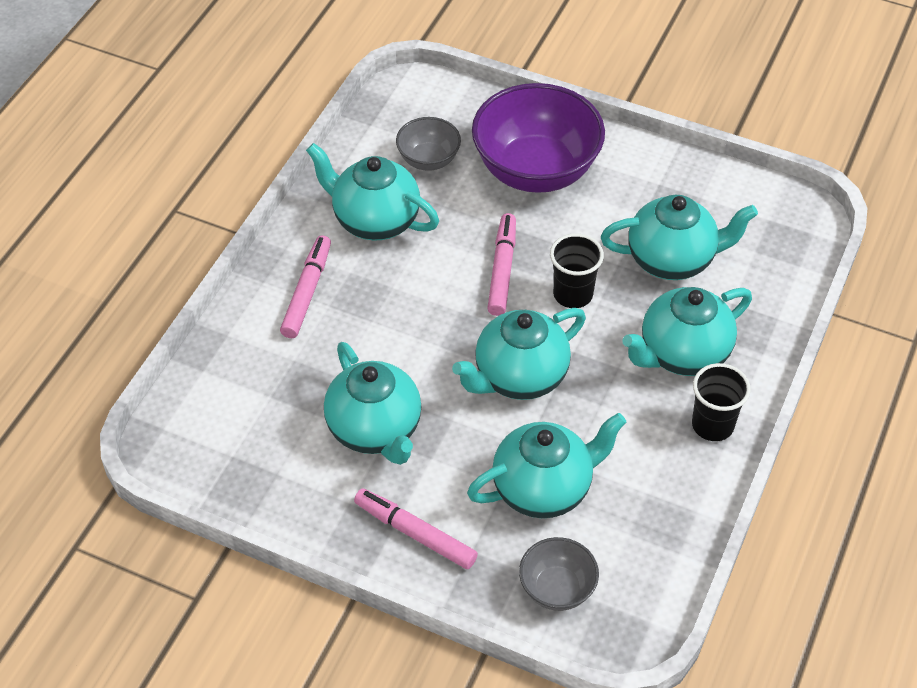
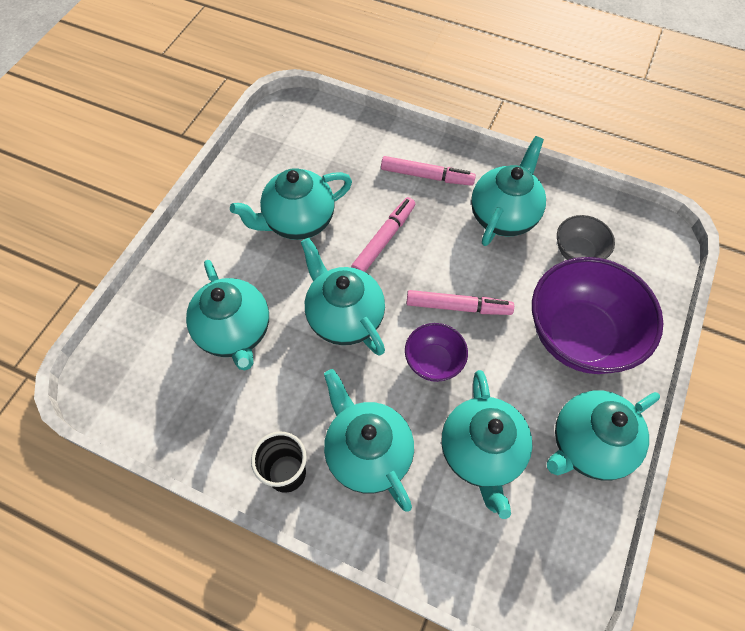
camera: 90 degrees right, 10 degrees up
(415, 533) = (206, 247): pink marker -> pink marker (384, 239)
(557, 589) = (145, 339): grey bowl -> none
(573, 294) = (433, 362): black cup -> purple bowl
(655, 178) = (588, 445): none -> turquoise teapot

